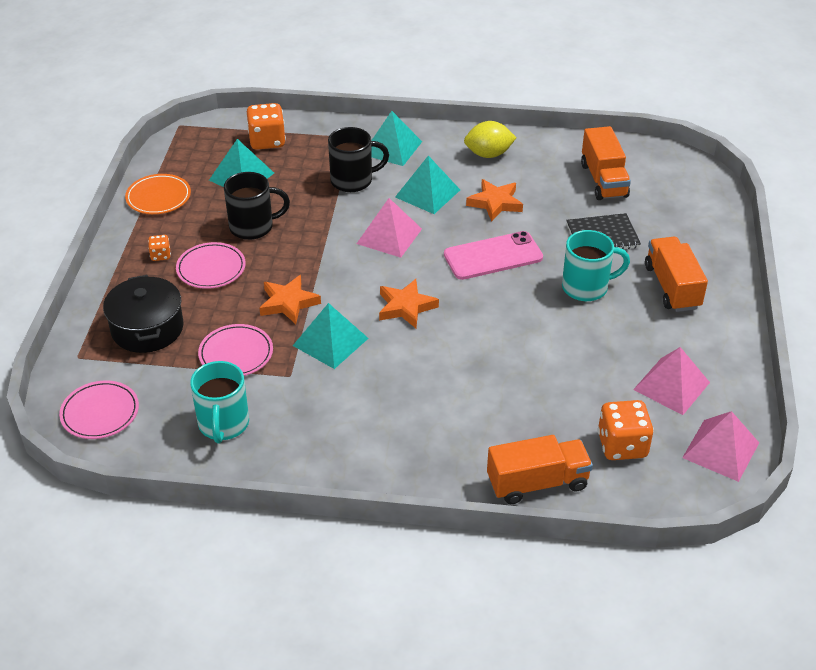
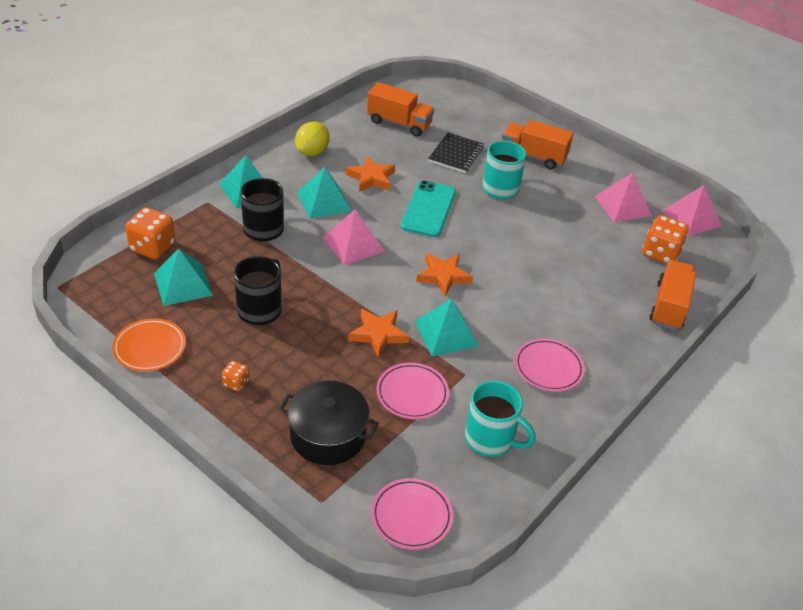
camera: 60 degrees left, 0 degrees up
(211, 268) = (288, 359): pink plate -> pink plate (548, 367)
(493, 256) = (428, 209): pink phone -> turquoise phone

